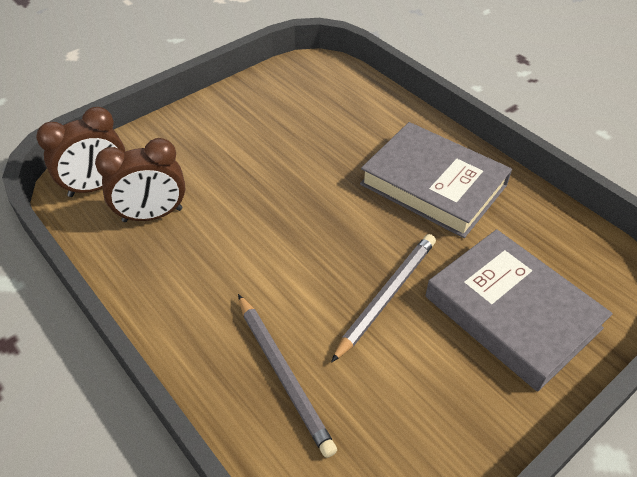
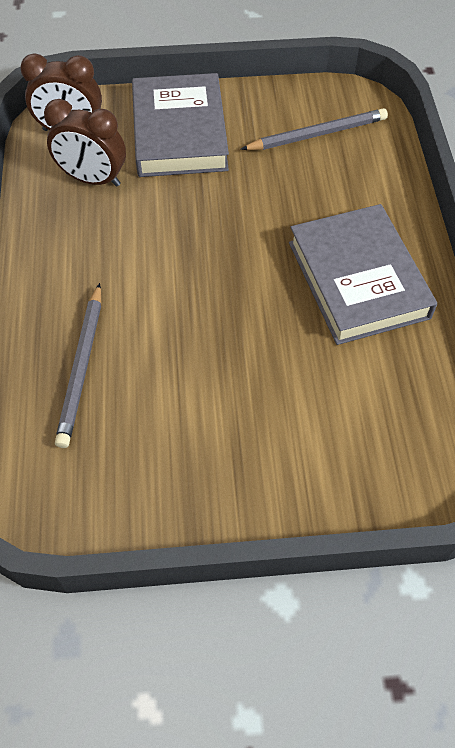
camera: 35 degrees right, 10 degrees up
(387, 296) = (218, 355): grey pencil -> grey pencil (317, 134)
(512, 312) = (314, 433): grey book -> grey book (179, 132)

